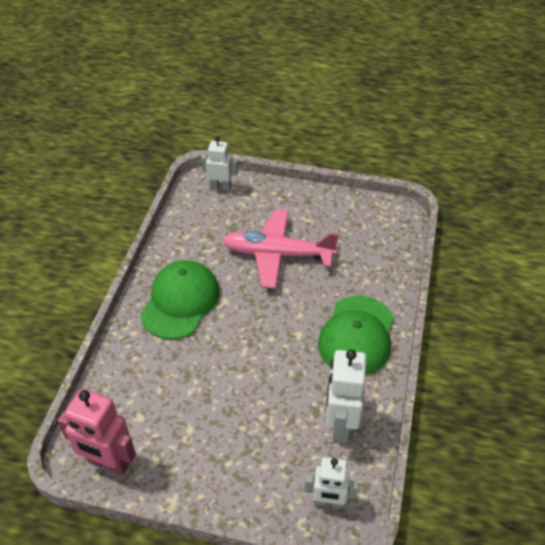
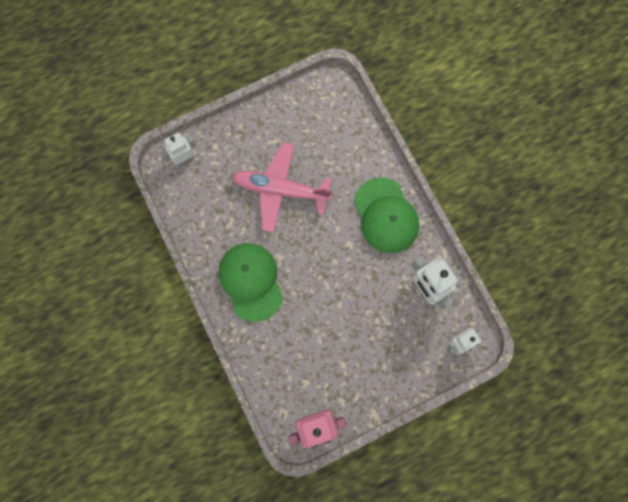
camera: 40 degrees left, 30 degrees up
(277, 254) = (280, 189): pink plane -> pink plane turned 45 degrees clockwise

